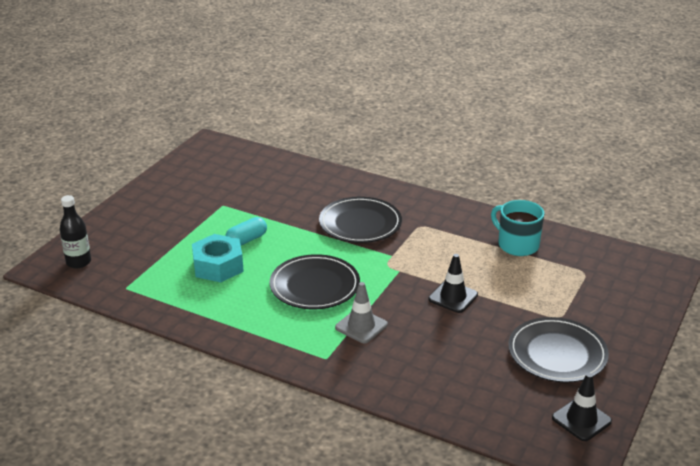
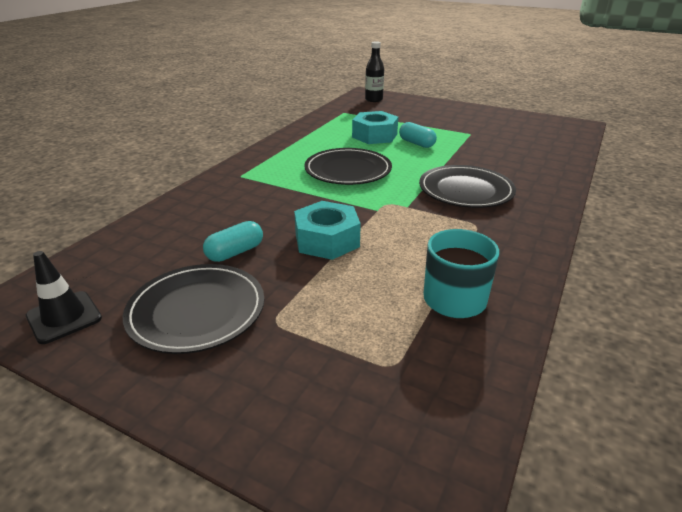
camera: 90 degrees right, 0 degrees up
(361, 326) = (282, 190): grey traffic cone -> none
(453, 297) = (327, 240): black traffic cone -> turquoise nut
(478, 344) = (235, 252): none -> turquoise capsule

